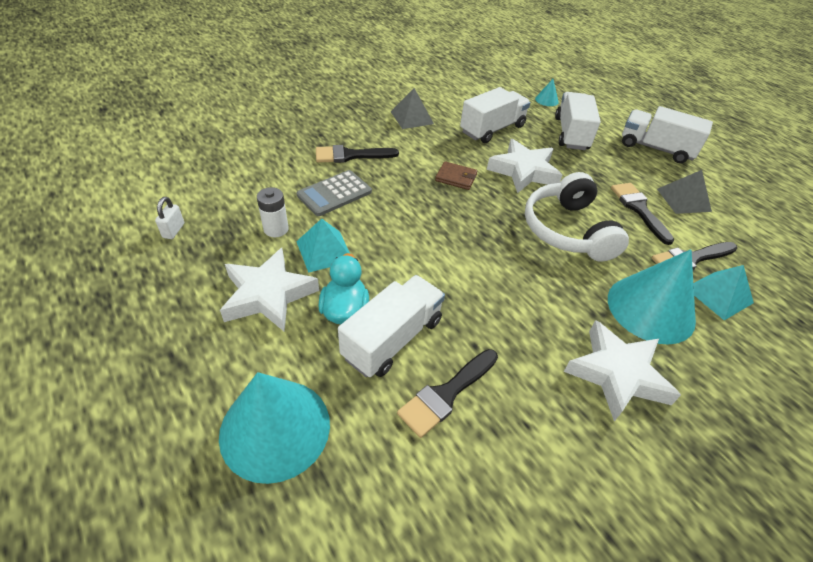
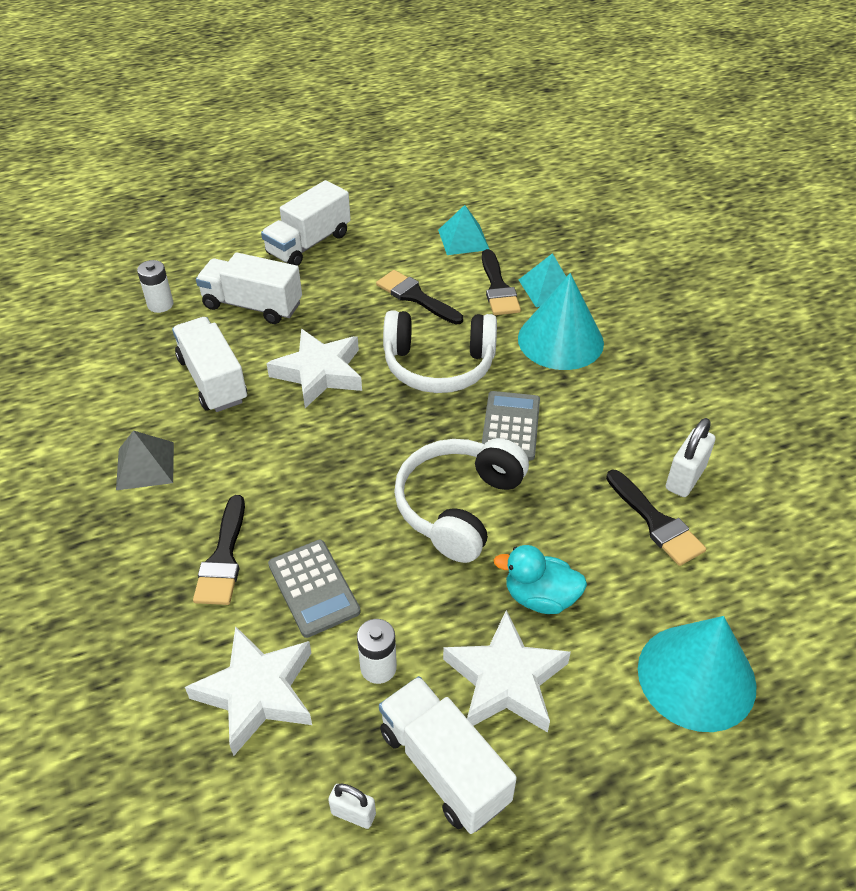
camera: 75 degrees left, 0 degrees up
(324, 251) = (433, 610): turquoise pyramid -> turquoise pyramid (463, 239)
(393, 338) = (584, 556): white truck -> white truck (444, 766)
(423, 255) = (458, 506): none -> white headphones
(456, 177) = (314, 443): brown wallet -> none
(512, 421) = (685, 478): none -> white padlock
(521, 280) = (510, 426): none -> grey calculator
(546, 100) = (160, 304): turquoise cone -> white battery
(617, 374) = (635, 390): white star -> white star (257, 692)
(639, 209) = (416, 297): black brush -> black brush turned 45 degrees clockwise
(683, 200) = (407, 258): grey pyramid -> none

